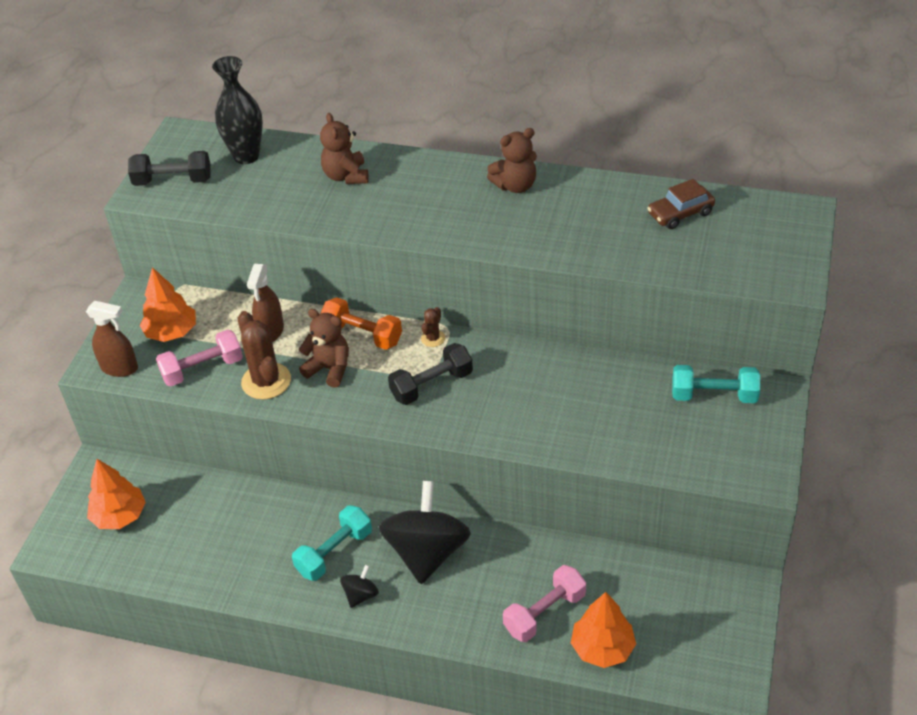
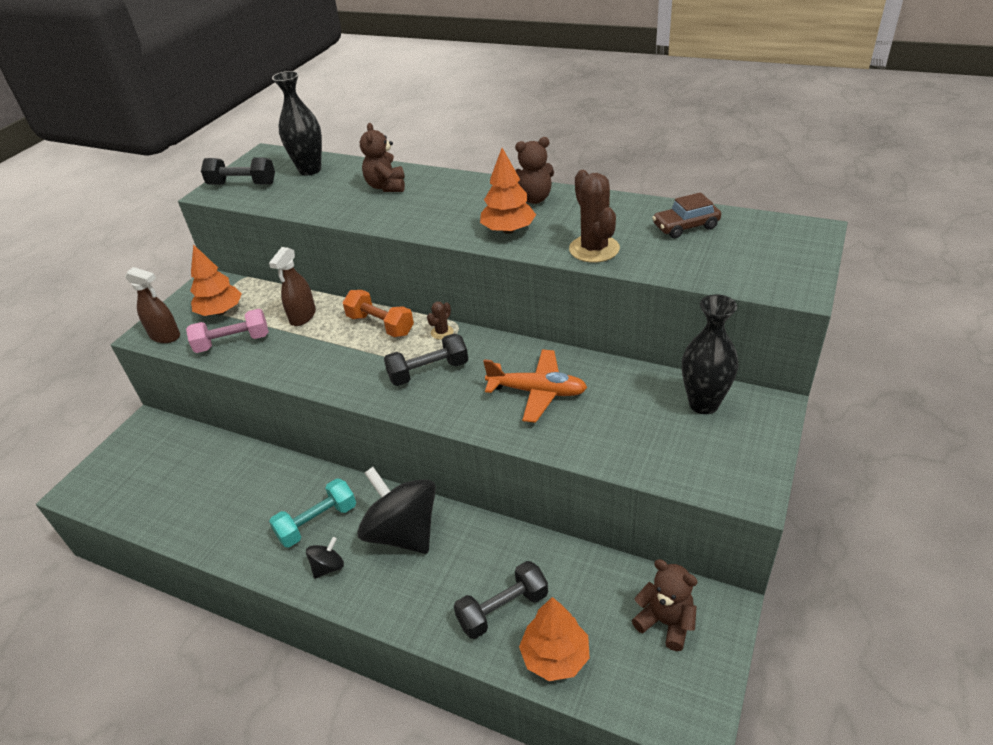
camera: 10 degrees right, 5 degrees down
(120, 516) = (145, 468): orange tree -> orange tree (508, 230)
(266, 381) = (282, 356): brown cactus -> brown cactus (594, 249)
(329, 369) = (341, 350): brown teddy bear -> brown teddy bear (665, 622)
(427, 552) = (403, 532): black spinning top -> black spinning top turned 60 degrees counterclockwise
(544, 613) = (503, 609): pink dumbbell -> black dumbbell
(549, 398) = (537, 392): none -> orange plane
(714, 396) = (703, 404): turquoise dumbbell -> black vase

